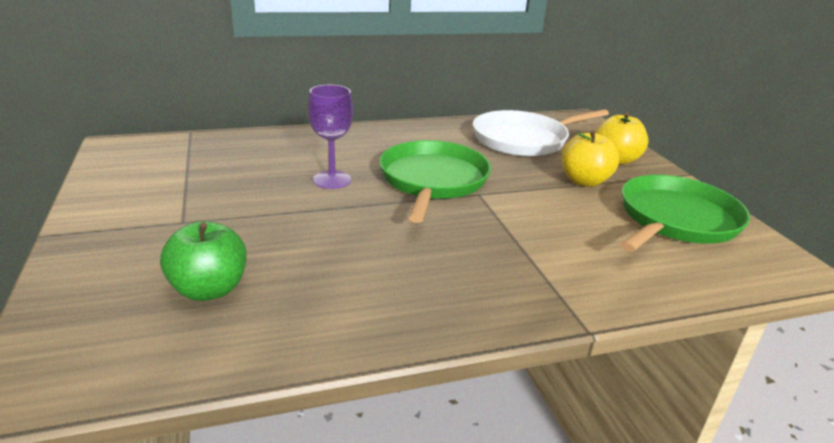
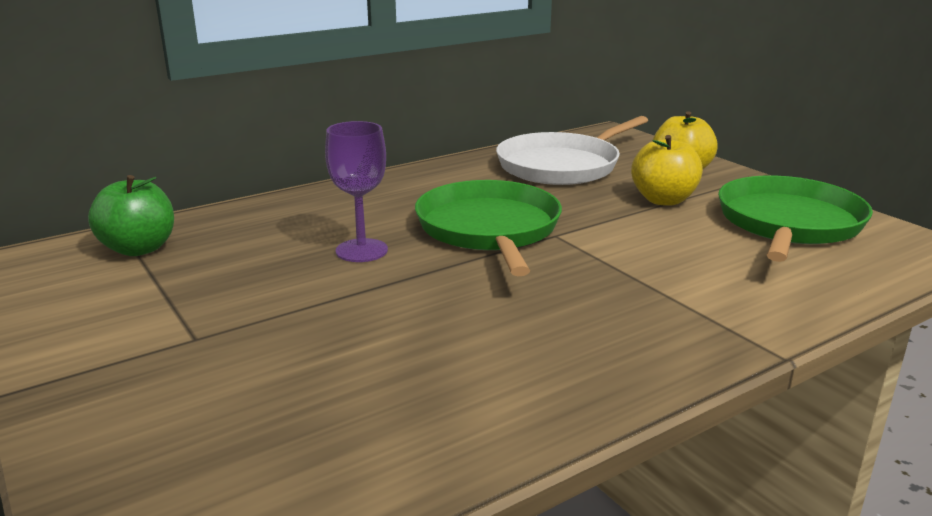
camera: 15 degrees left, 5 degrees down
(209, 289) = (298, 412): green apple -> green apple (139, 249)

